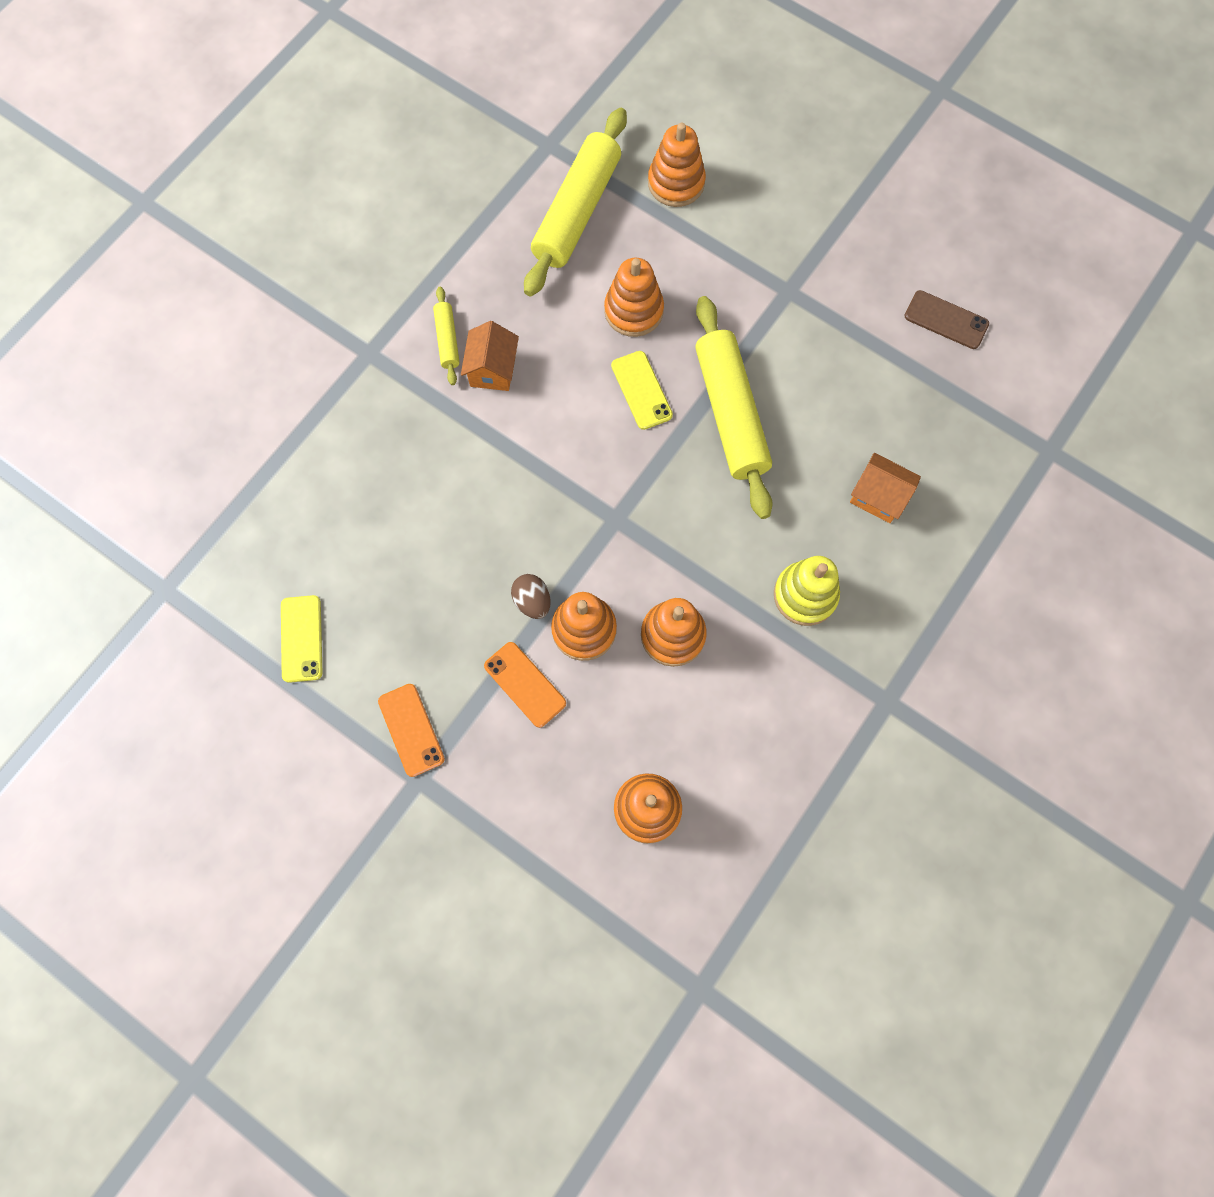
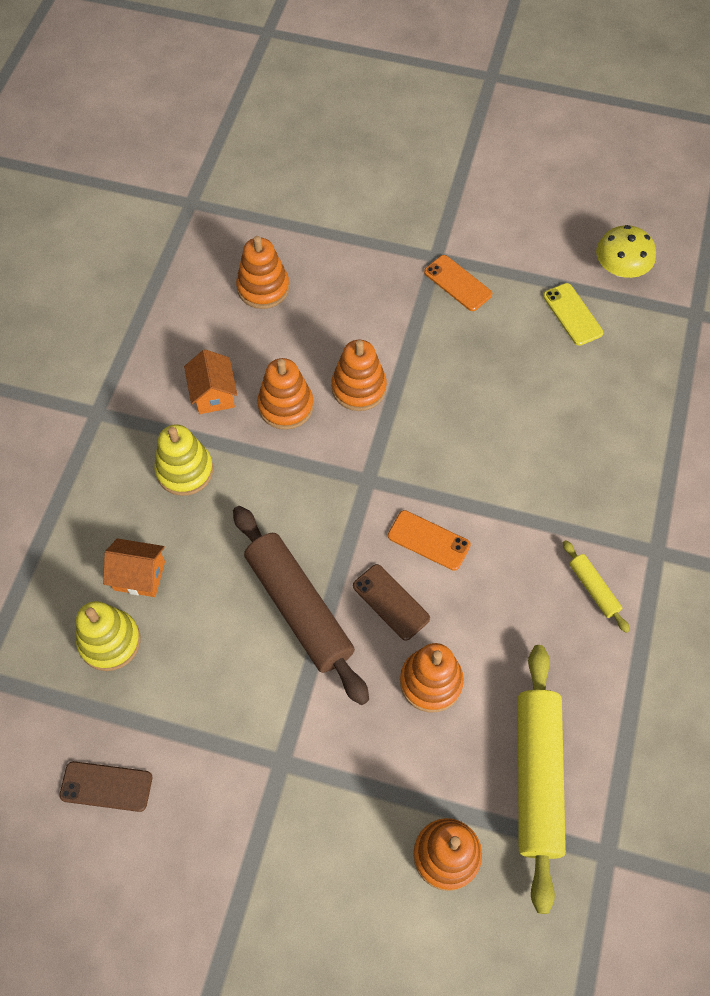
camera: 160 degrees right, 10 degrees down
(210, 681) = (620, 268): none -> yellow mushroom
(492, 369) = (537, 574): orange house -> orange house (213, 394)
(525, 684) = (388, 337): orange phone -> orange phone (428, 540)
(532, 601) = (409, 395): brown egg -> none
(641, 390) = (391, 602): yellow phone -> brown phone
(730, 413) = (299, 608): yellow rolling pin -> brown rolling pin
(920, 442) = (110, 641): none -> yellow stacking toy

